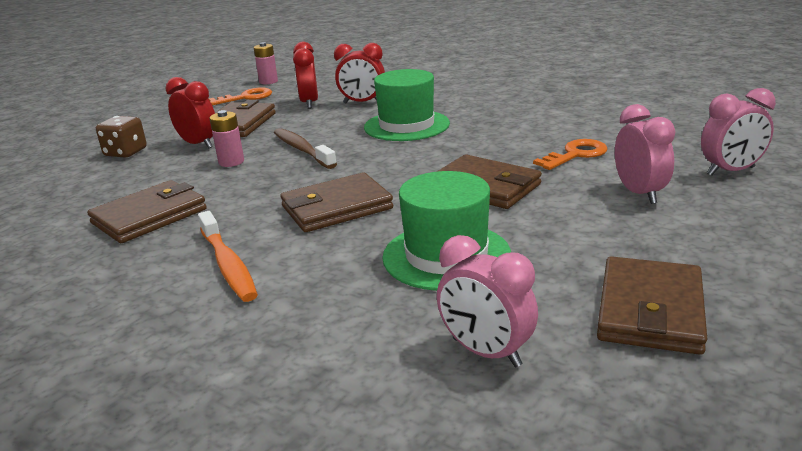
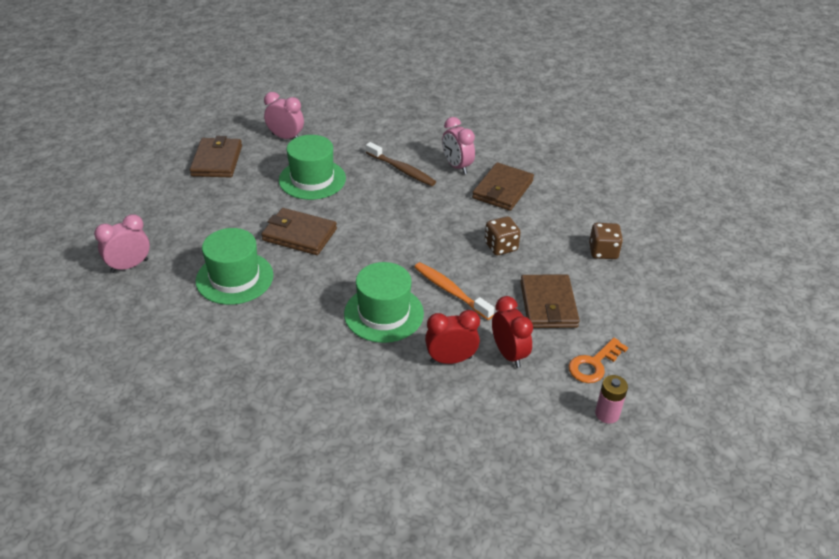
camera: 160 degrees right, 15 degrees up
(198, 144) = (552, 268): red clock -> none
(228, 265) = (423, 163): orange toothbrush -> orange toothbrush (450, 291)
(231, 162) = (501, 246): pink battery -> brown dice
(302, 150) = (456, 267): brown toothbrush -> brown toothbrush (402, 170)
(336, 207) = (390, 207): brown wallet -> none
(575, 155) = (234, 278): orange key -> green hat
(639, 193) = (199, 237): pink clock -> pink clock (457, 166)

